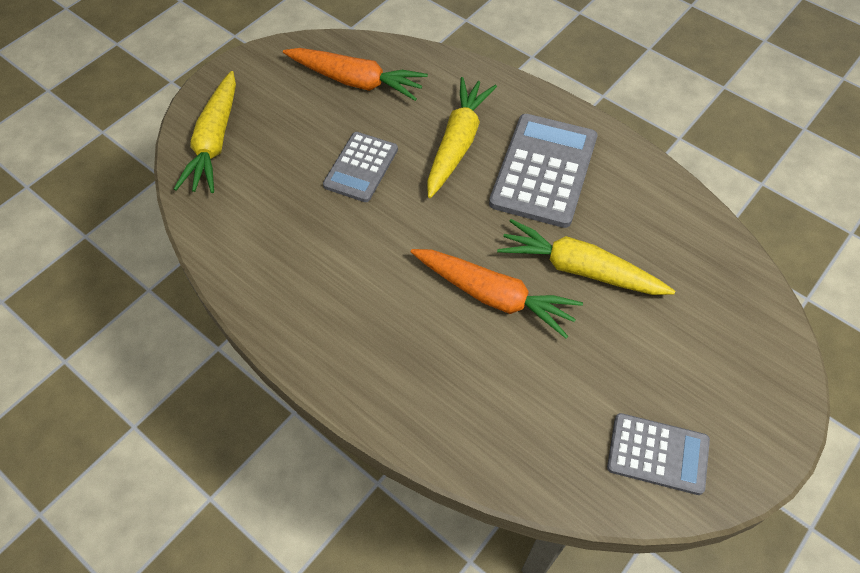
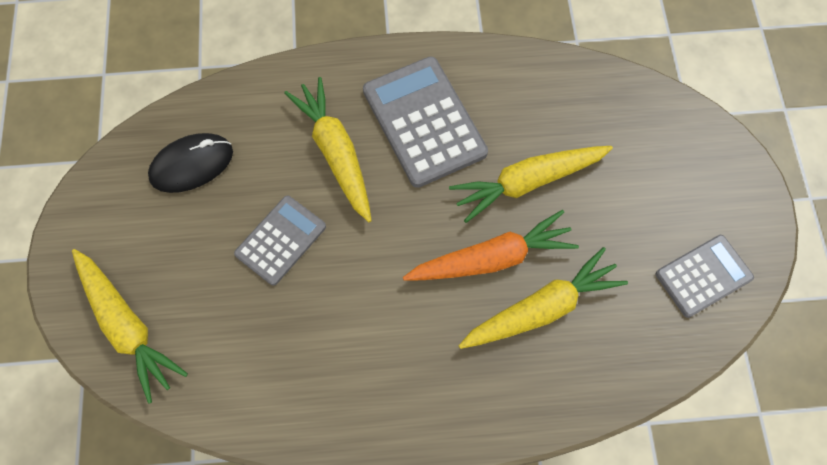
camera: 45 degrees left, 10 degrees up
(356, 81) = (191, 164): orange carrot -> black mouse
(361, 167) = (281, 240): grey calculator -> grey calculator turned 120 degrees counterclockwise
(495, 361) = (542, 308): none -> yellow carrot

